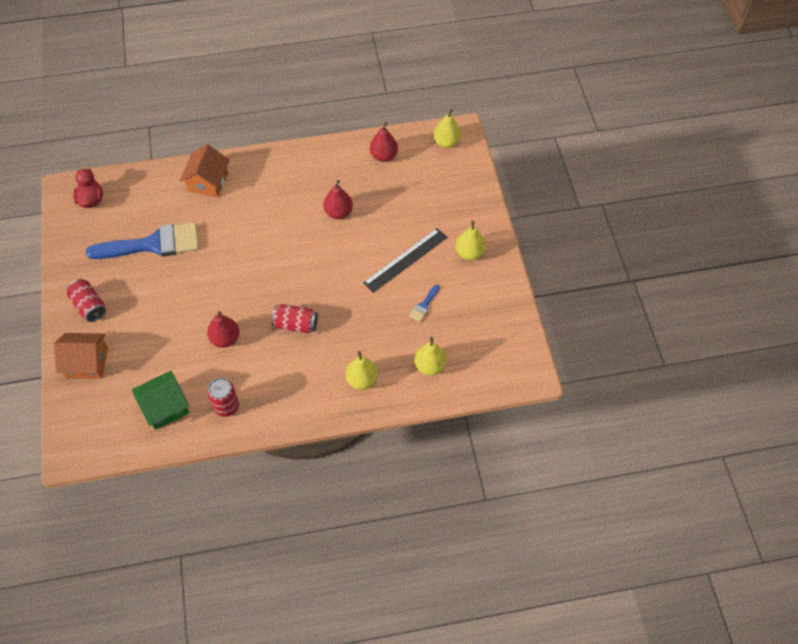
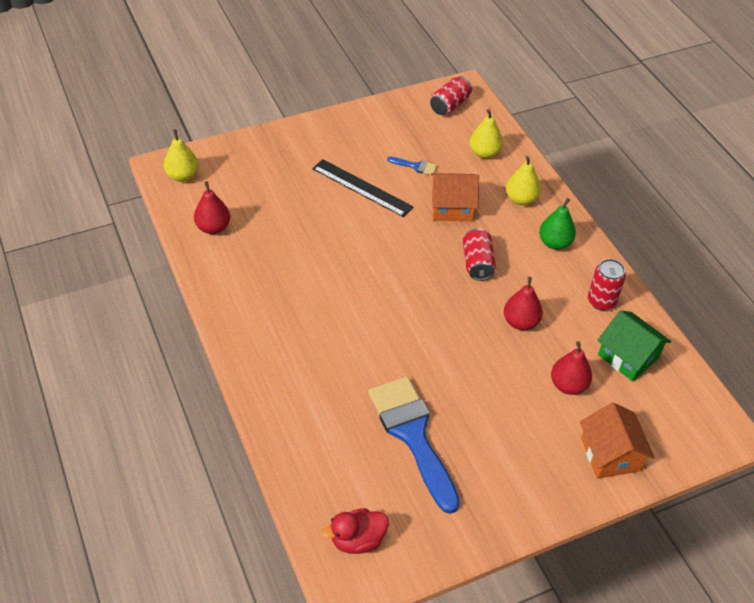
camera: 105 degrees left, 10 degrees down
(89, 306) = (532, 480): red can -> red can (449, 105)
(208, 182) = (292, 400): orange house -> orange house (452, 207)
(302, 391) = (554, 243): none -> green pear
(338, 212) = (311, 254): red pear -> red pear (568, 385)
(469, 253) = (338, 140): yellow pear -> none

